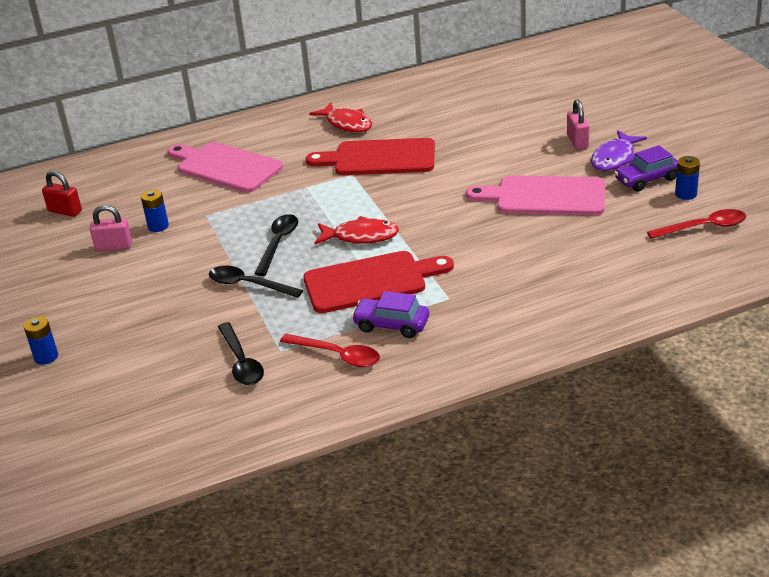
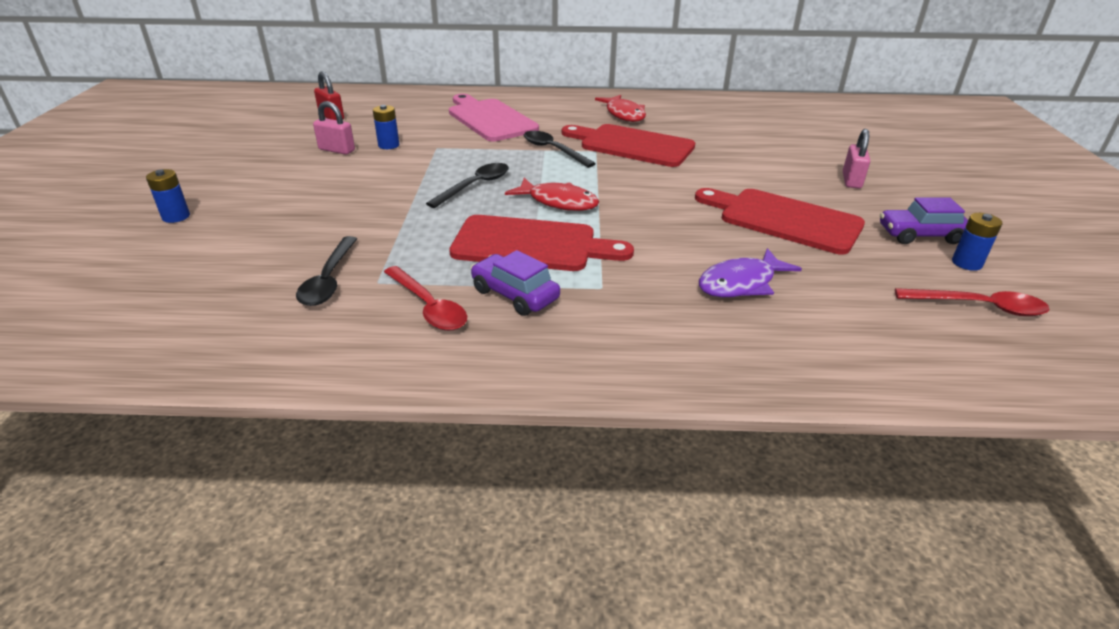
camera: 20 degrees right, 0 degrees up
(248, 285) = (412, 212): black spoon -> black spoon (553, 150)
(544, 196) = (783, 219): pink cutting board -> red cutting board
(615, 158) = (888, 205): purple fish -> purple fish (741, 283)

